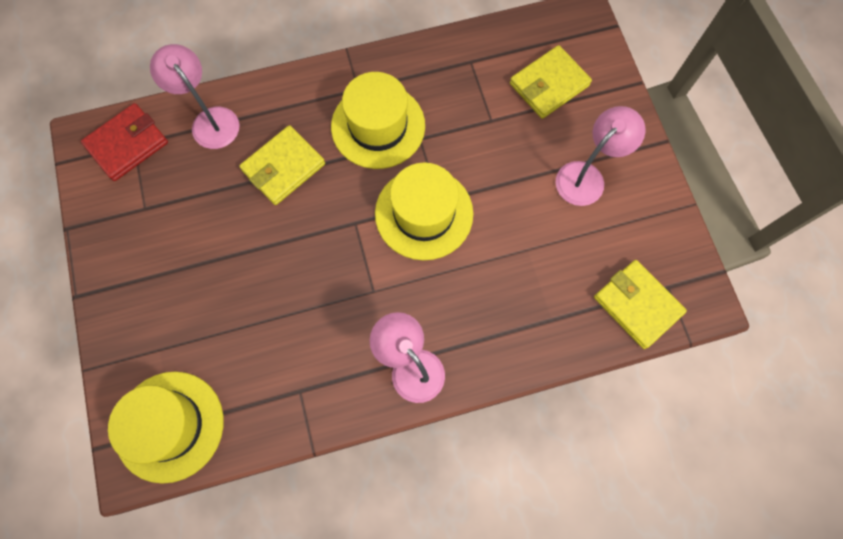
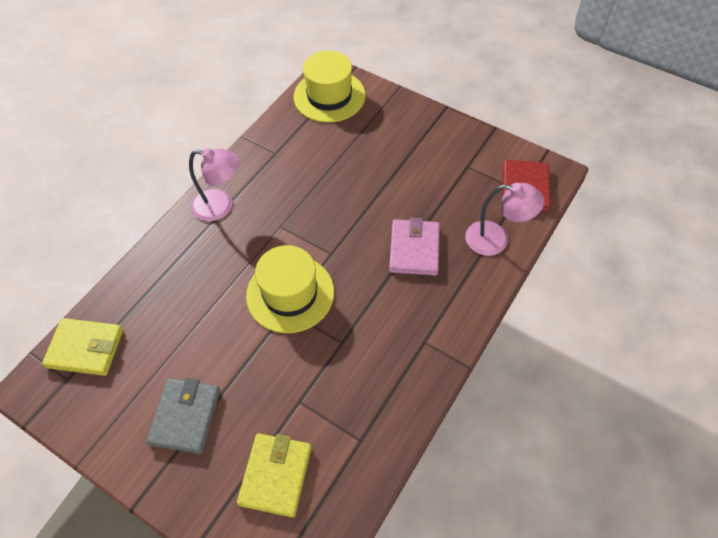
camera: 140 degrees right, 15 degrees down
(283, 167) = (414, 249): yellow wallet -> pink wallet
(378, 126) = (381, 326): yellow hat -> none
(587, 176) = (185, 416): pink lamp -> grey wallet

